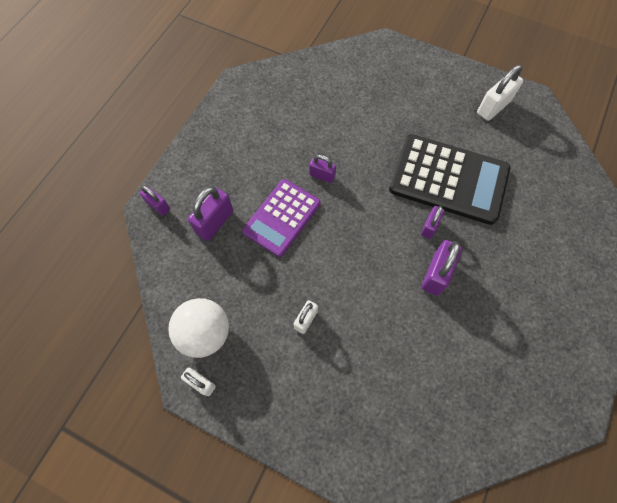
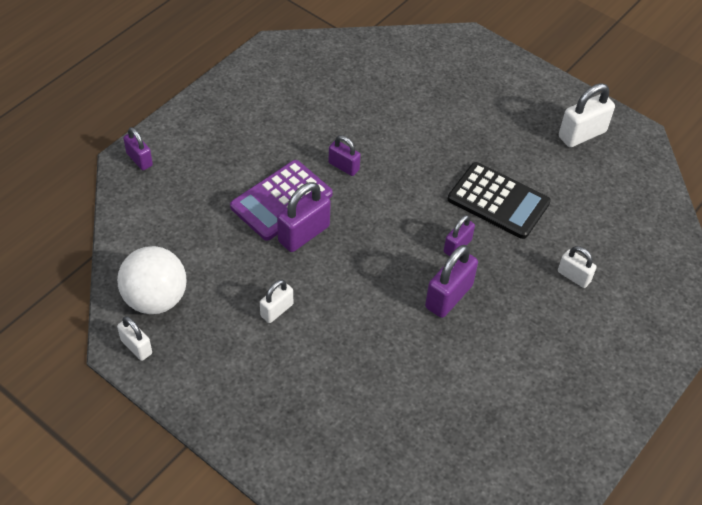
camera: 10 degrees right, 15 degrees down
(215, 222) = (200, 189): purple padlock -> purple padlock (304, 234)
(448, 179) = (498, 201): black calculator -> black calculator, size x0.66
(524, 233) = (574, 276): none -> white padlock

